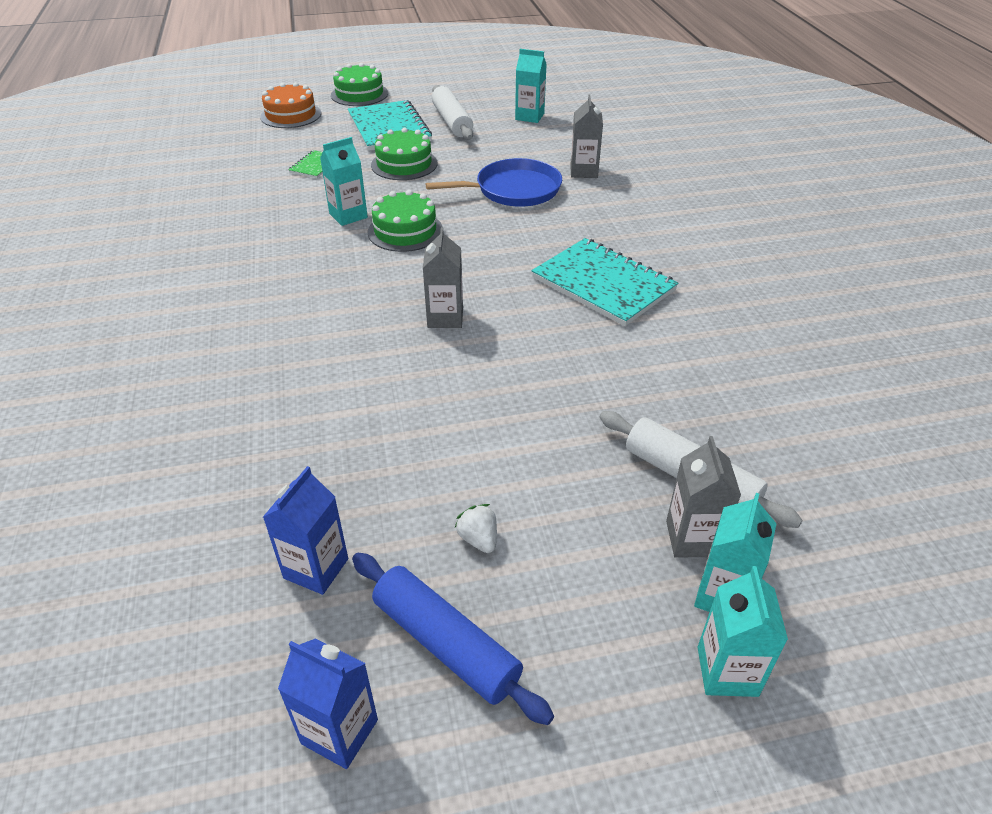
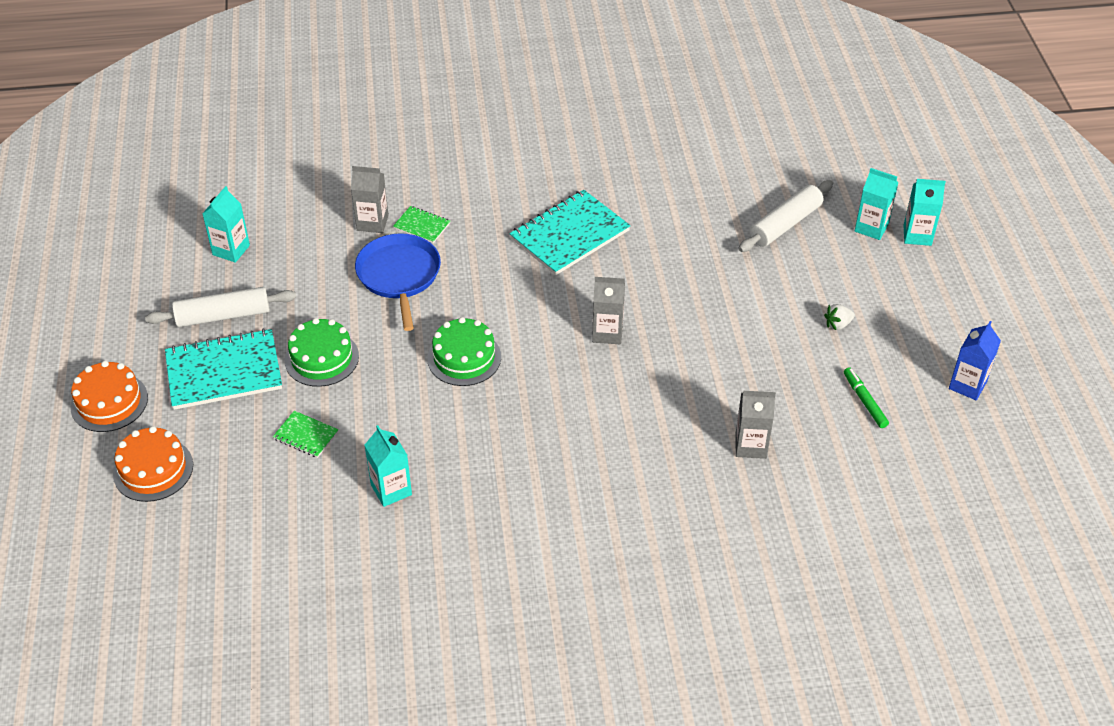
camera: 85 degrees left, 5 degrees up
(316, 568) = (864, 401): blue carton -> green marker
(348, 215) = (426, 402): turquoise carton -> turquoise carton (391, 490)
(359, 94) = (109, 402): green cake -> orange cake
(446, 644) = (912, 342): blue rolling pin -> none
(588, 196) = (422, 226): none -> green notebook
(692, 538) = (832, 232): grey carton -> grey carton (750, 446)

